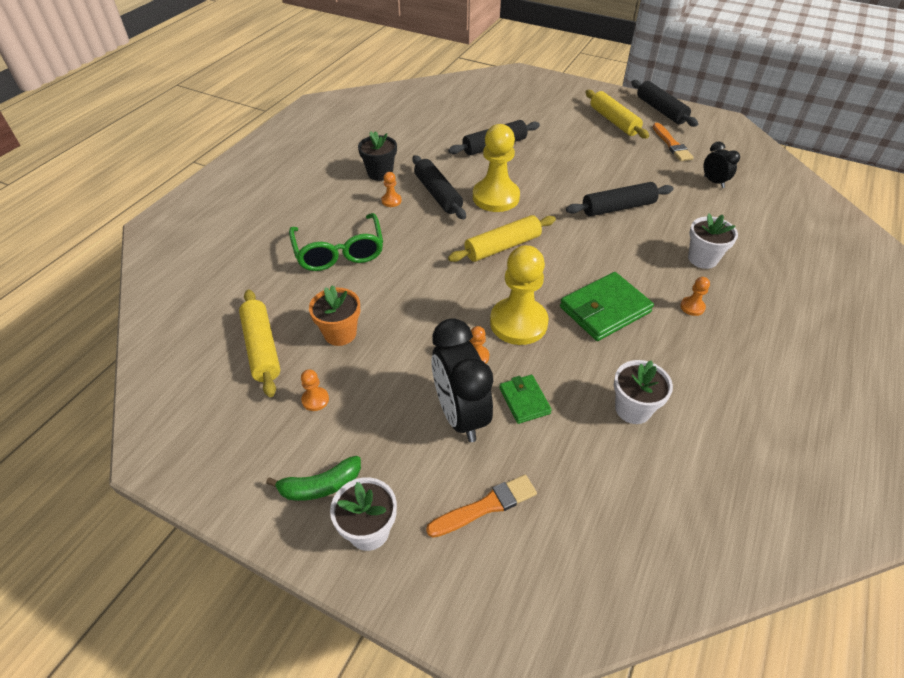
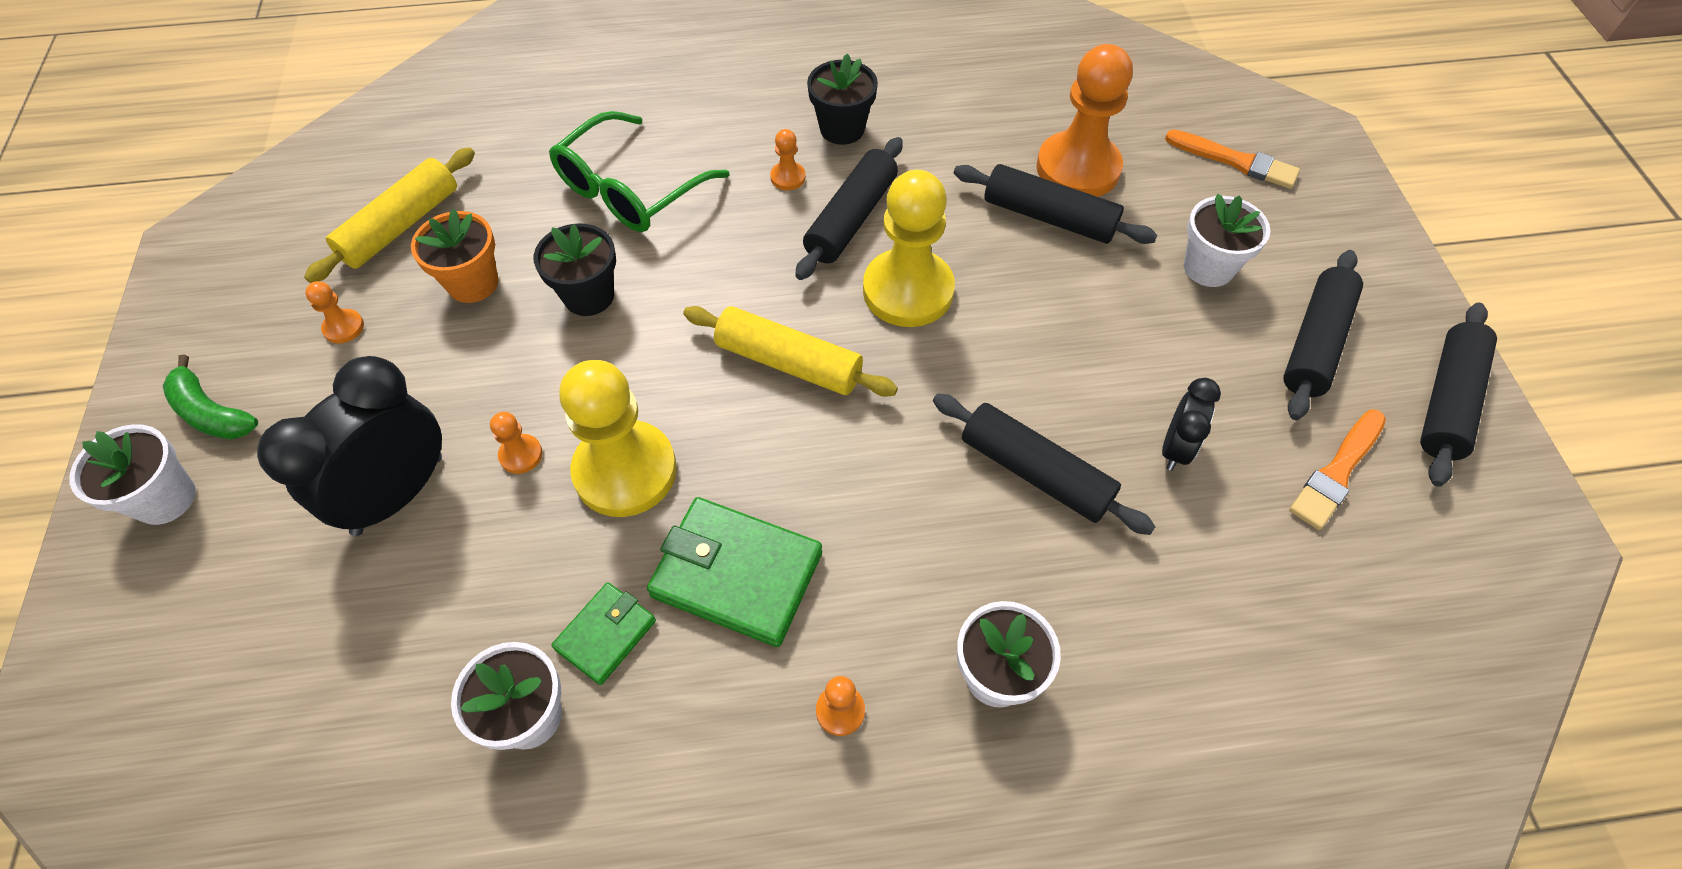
camera: 55 degrees right, 10 degrees up
(396, 293) = (589, 296): none -> black flower pot
(476, 127) = (1078, 168): none -> orange pawn
(485, 506) = (252, 606): orange brush -> orange brush (1235, 161)
(524, 400) = (466, 558): green wallet -> green wallet (606, 635)
(558, 124) = (1208, 268): none -> white flower pot
(614, 121) = (1315, 343): yellow rolling pin -> black rolling pin
(714, 182) = (1276, 600): black clock -> black clock (1176, 448)

